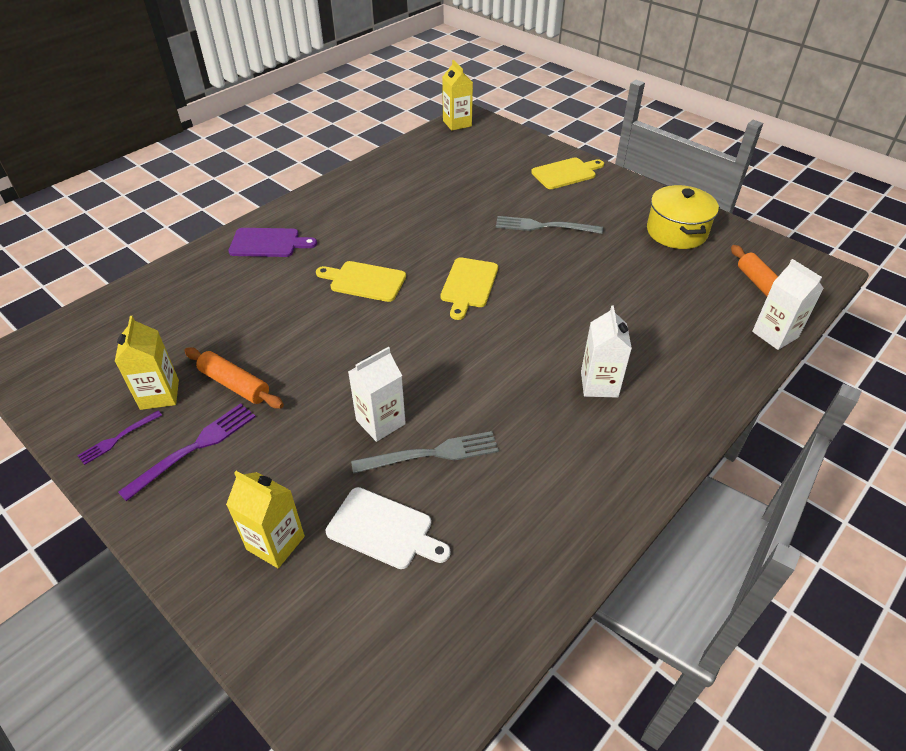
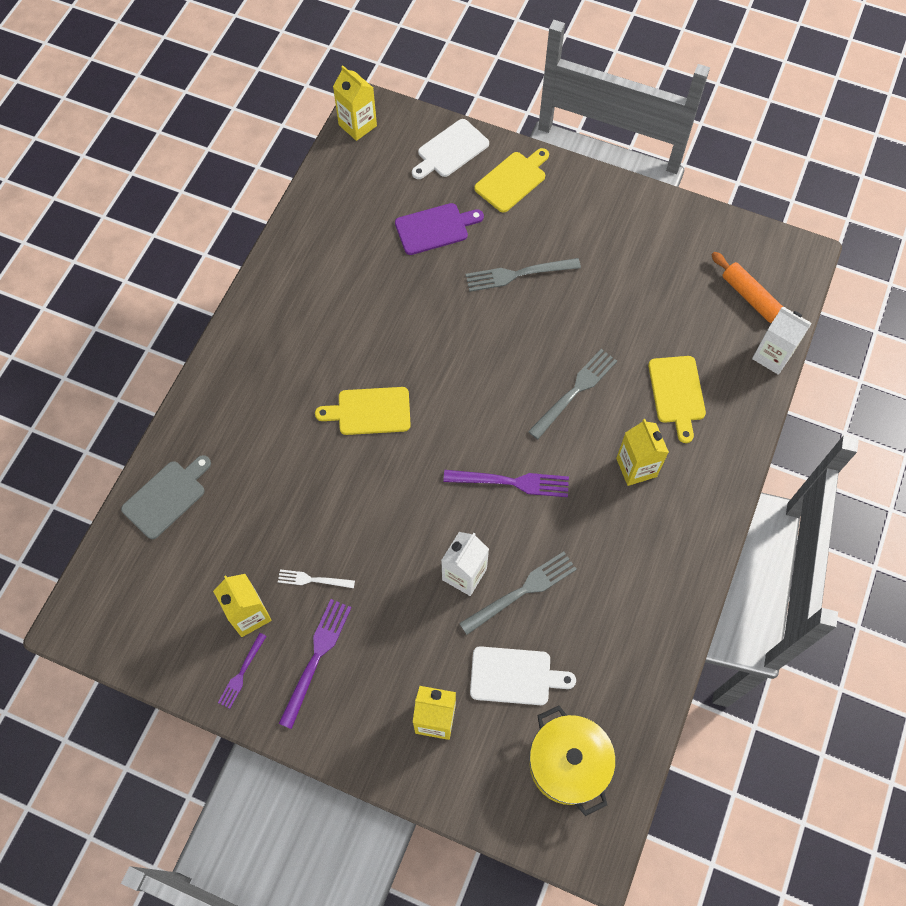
camera: 20 degrees left, 20 degrees up
(157, 293) = (167, 497): none -> grey cutting board
(234, 384) = (312, 580): orange rolling pin -> white fork
(268, 243) = (242, 390): purple cutting board -> purple cutting board (435, 228)
(467, 363) = (512, 482): none -> purple fork
(468, 285) = (474, 383): yellow cutting board -> yellow cutting board (677, 393)
(522, 148) = (450, 150): none -> white cutting board
(561, 312) = (575, 390): none -> grey fork
(599, 384) = (636, 467): white carton -> yellow carton
(676, 232) = (652, 241): yellow pot -> yellow pot (568, 764)

